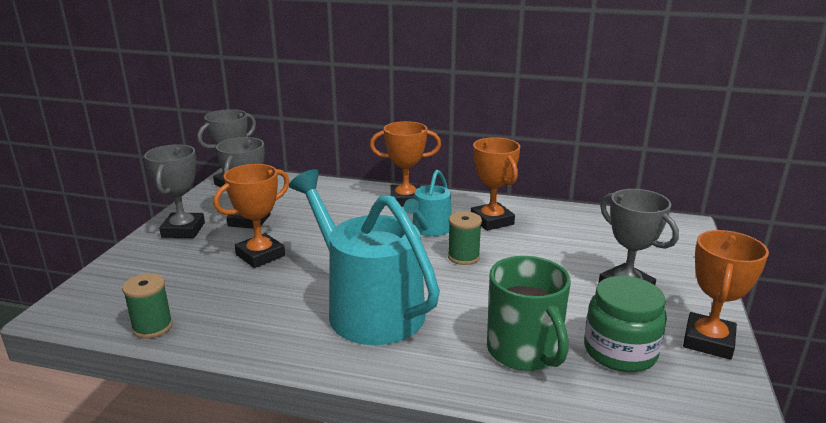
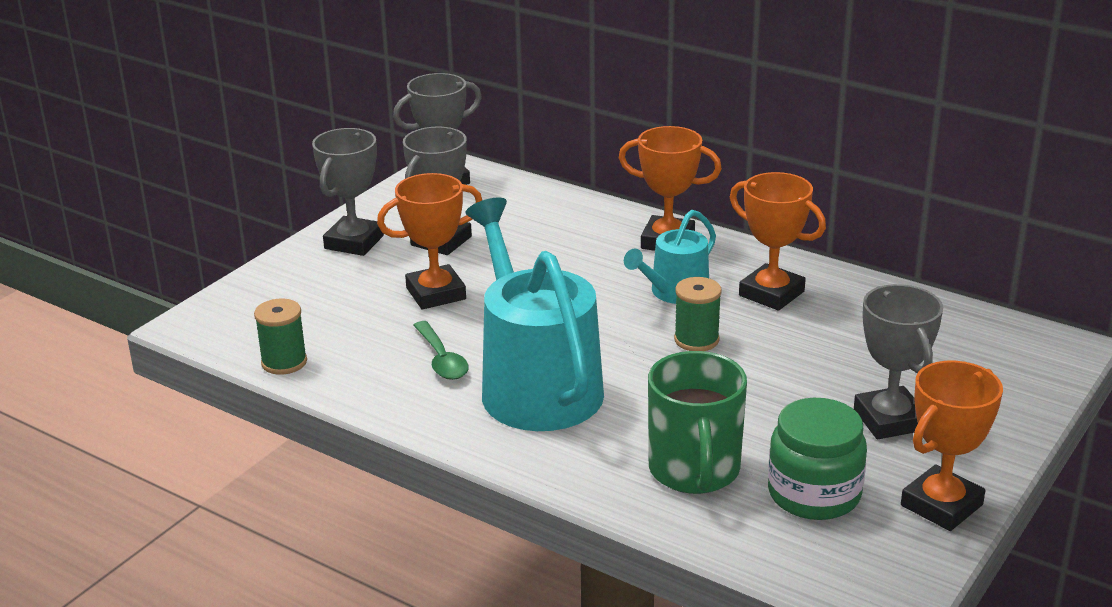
camera: 20 degrees right, 5 degrees up
(285, 302) = (441, 359): none -> green spoon
(491, 221) = (771, 294): orange trophy -> orange trophy turned 45 degrees counterclockwise

